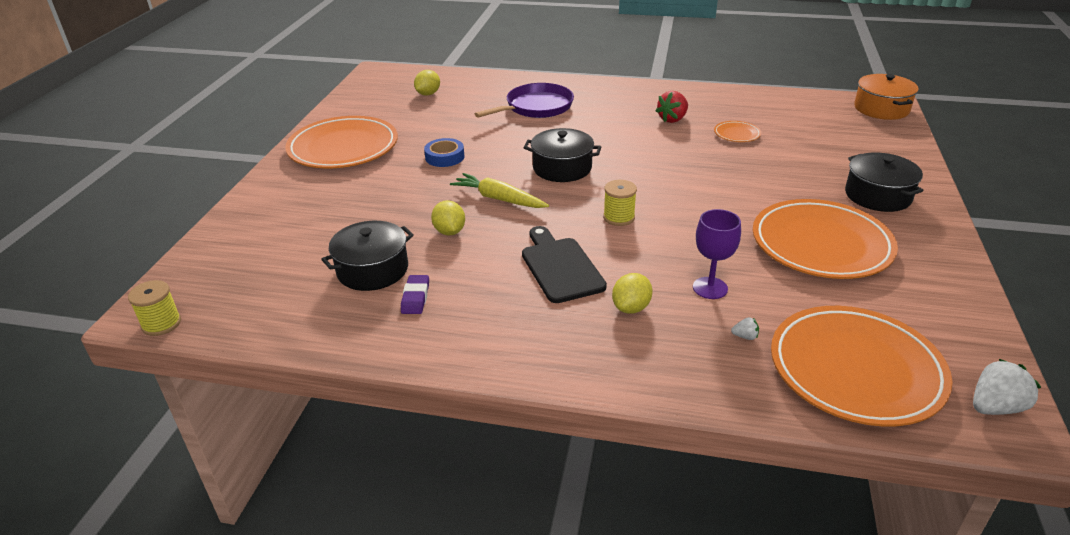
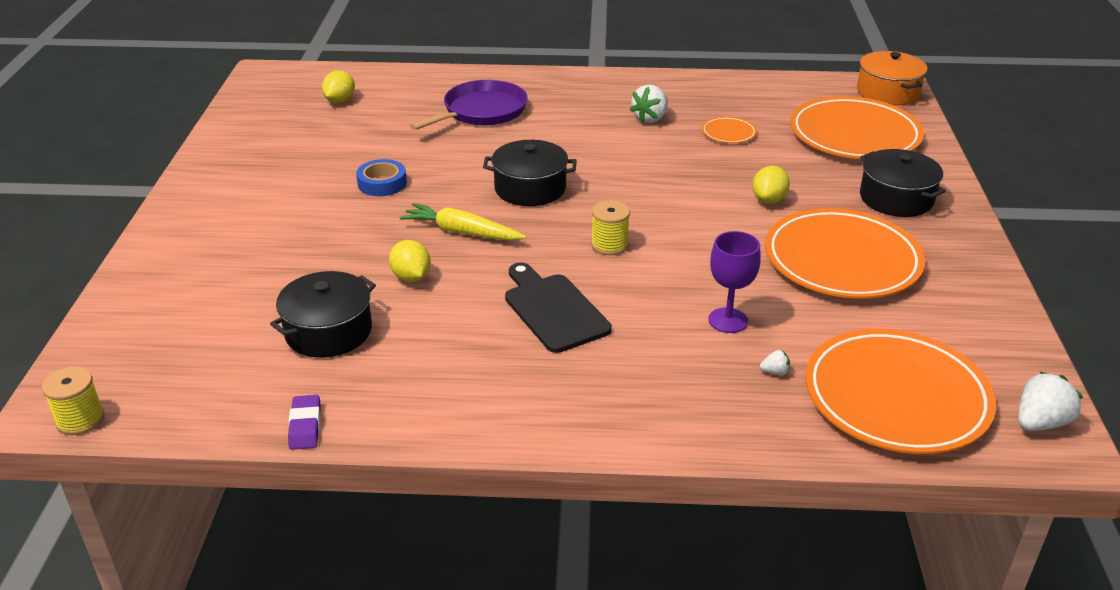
camera: 10 degrees left, 0 degrees up
(343, 148) = (249, 179): orange plate -> orange plate (854, 135)
(415, 298) = (390, 360): purple eraser -> purple eraser (305, 426)
(631, 308) = (644, 350): yellow lemon -> yellow lemon (768, 200)
(672, 119) = (650, 118): red strawberry -> white strawberry

